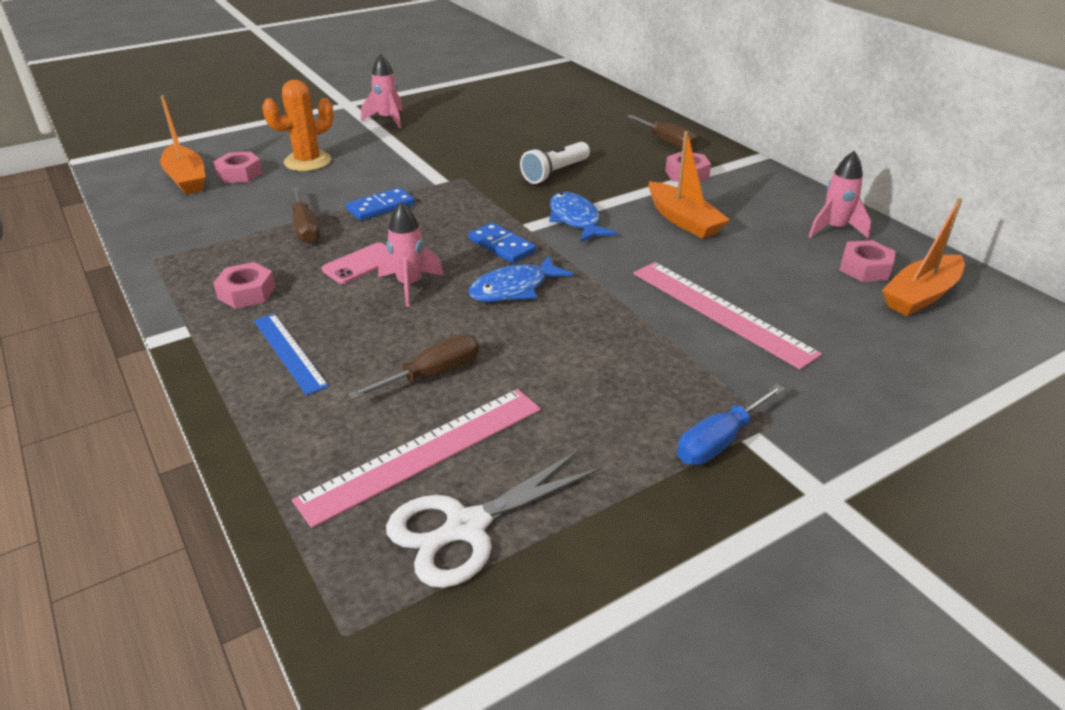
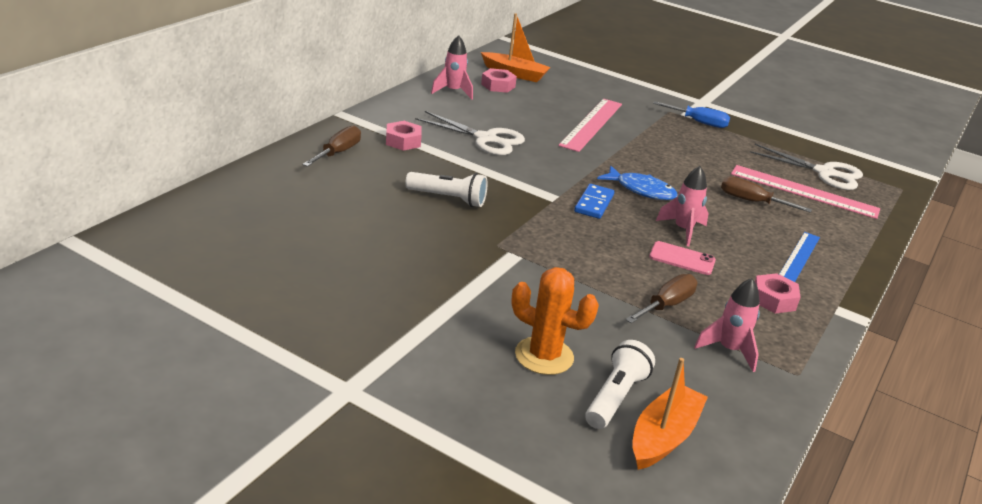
camera: 120 degrees left, 5 degrees down
(239, 174) = (615, 397): pink nut -> white flashlight
(380, 207) = (592, 275): blue domino -> none
(387, 119) = (383, 334): pink rocket -> pink rocket (729, 350)
(575, 220) = (525, 179): blue fish -> none
(683, 220) = (486, 139): orange boat -> white scissors

